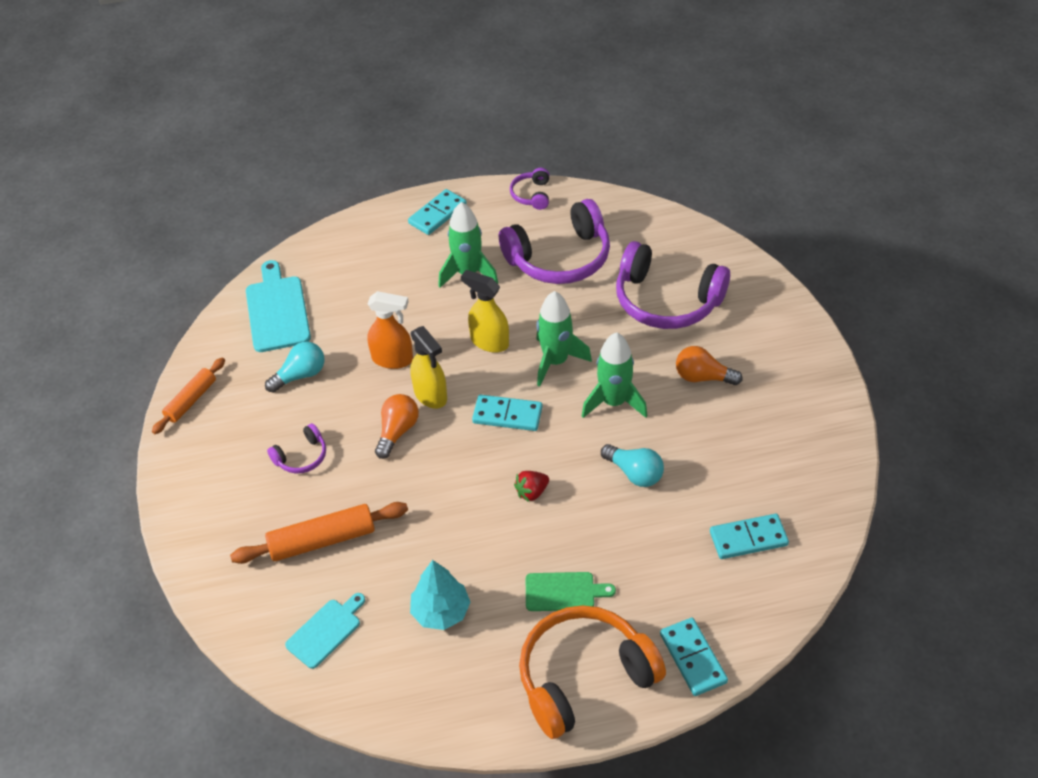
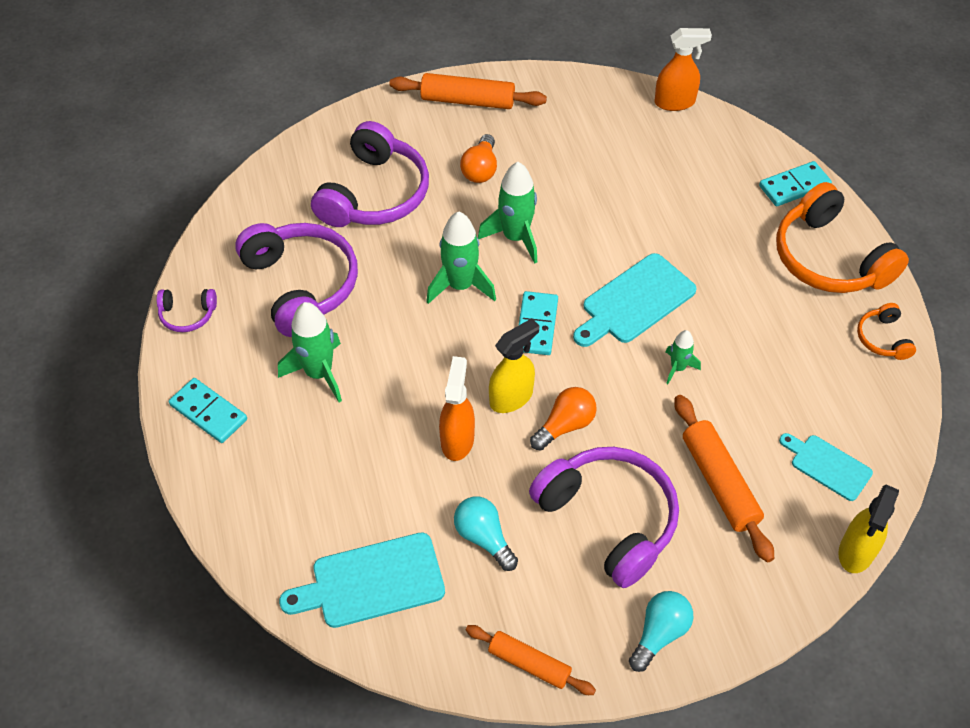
camera: 95 degrees left, 5 degrees up
(301, 457) = (609, 519): purple headphones -> purple headphones, size x2.16
(397, 431) = (565, 425): orange light bulb -> orange light bulb turned 120 degrees clockwise
(441, 611) = (785, 368): turquoise tree -> none
(450, 520) = (677, 368): none -> green rocket
(471, 711) = (883, 338): none -> orange headphones
(489, 342) = (431, 346): yellow spray bottle -> yellow spray bottle (856, 552)
(532, 492) = (635, 301): red strawberry -> turquoise cutting board
(563, 592) = (745, 274): green cutting board -> none
(634, 473) = (603, 222): turquoise light bulb -> turquoise light bulb (659, 634)
(748, 538) = (667, 146): turquoise domino -> none
(800, 367) = (467, 101): none -> orange rolling pin
(820, 552) = (675, 102): none -> orange spray bottle

